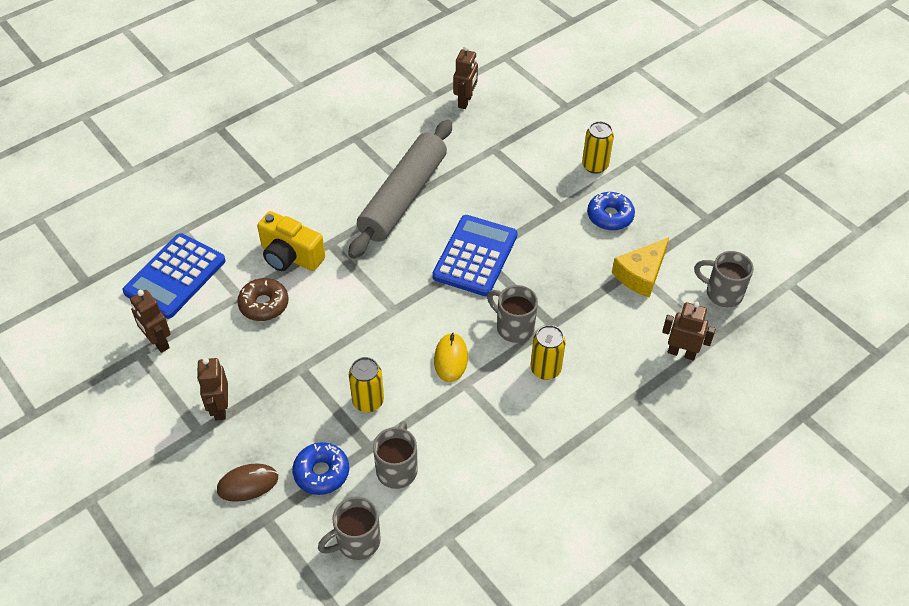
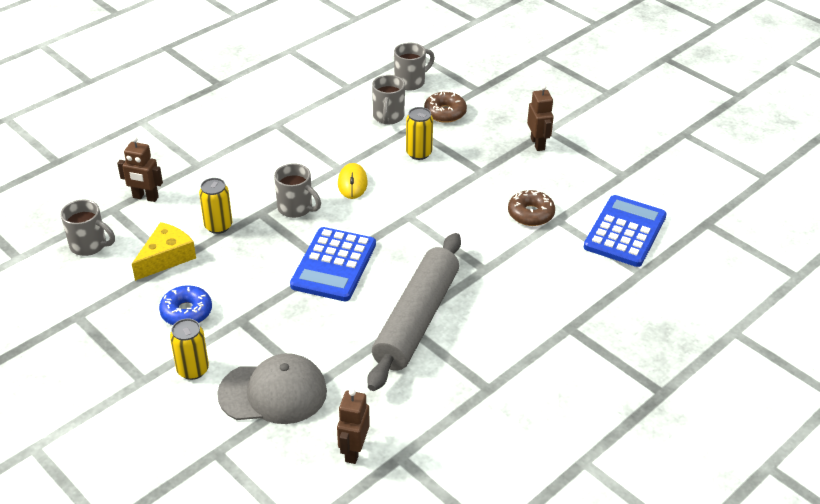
camera: 175 degrees right, 10 degrees down
(158, 342) = (611, 182): brown robot -> none
(248, 484) = (498, 105): brown mouse -> none
(290, 256) = (520, 255): yellow camera -> none
(321, 473) = (445, 113): blue donut -> brown donut
(527, 144) = (273, 393): none -> grey cap
(545, 369) = (269, 180): yellow can -> yellow can (218, 226)

